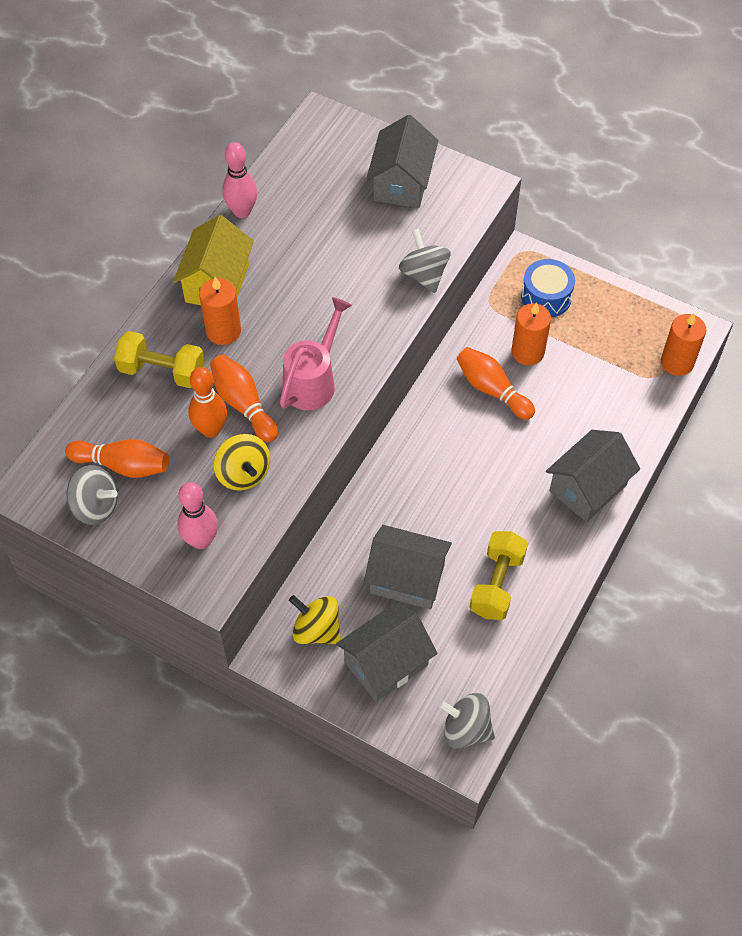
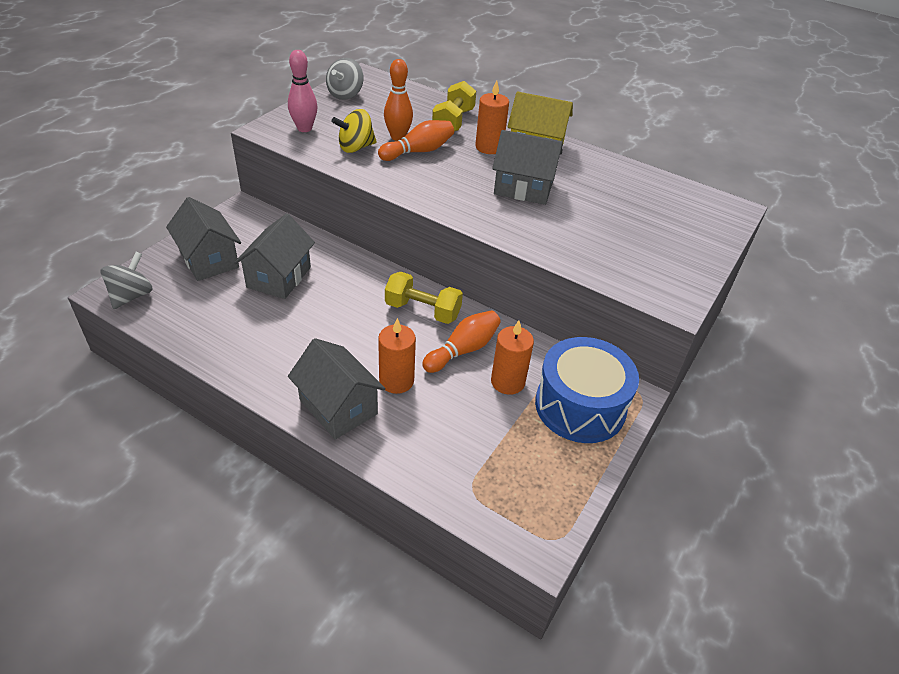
camera: 90 degrees right, 15 degrees down
(123, 465) = (375, 104): orange bowling pin -> none
(242, 211) = (612, 162): pink bowling pin -> none
(313, 381) = (436, 183): pink watering can -> none
(316, 630) = (252, 229): yellow spinning top -> none
(401, 183) = (665, 248): grey house -> grey house (523, 188)
(424, 275) = (552, 251): grey spinning top -> none
(497, 584) = (255, 329): yellow dumbbell -> yellow dumbbell (422, 310)
(546, 297) = (580, 406): blue drum -> blue drum, size x1.66
(677, 362) = (492, 517): orange candle -> orange candle (396, 381)

